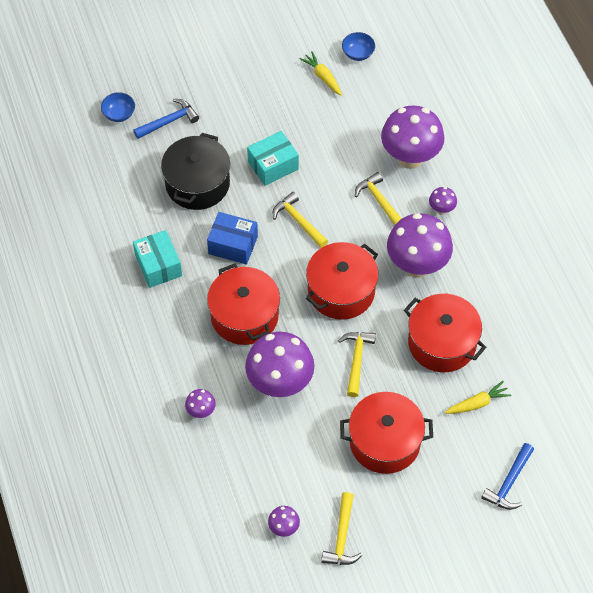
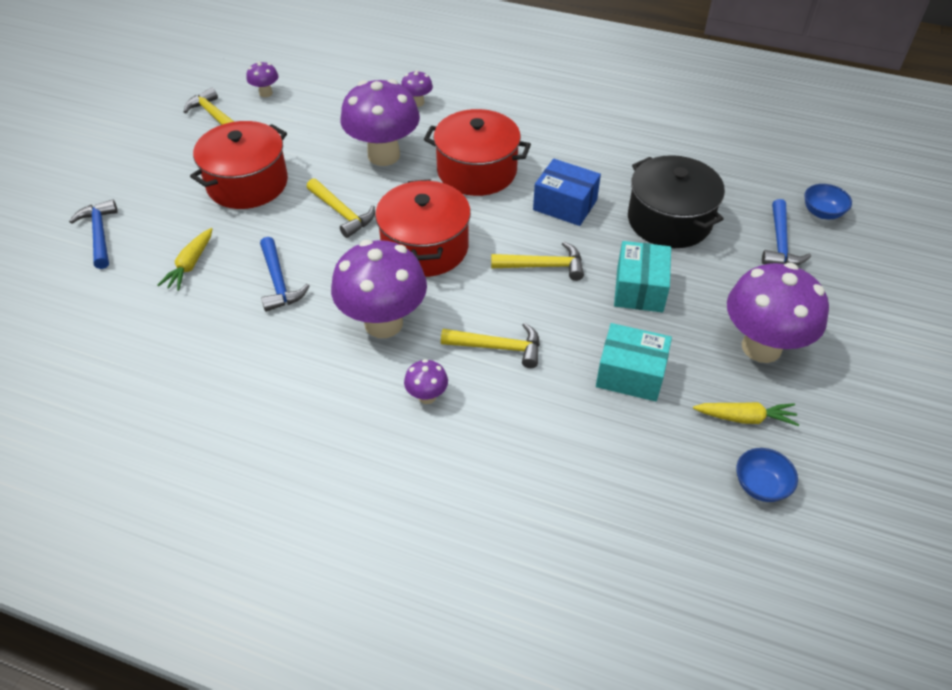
camera: 130 degrees right, 10 degrees down
(158, 265) = (593, 148): turquoise box -> turquoise box (630, 374)
(233, 245) = (565, 205): blue box -> blue box turned 60 degrees clockwise
(410, 158) = (531, 419): purple mushroom -> purple mushroom (761, 347)
(442, 343) = (279, 282): red pot -> blue hammer

